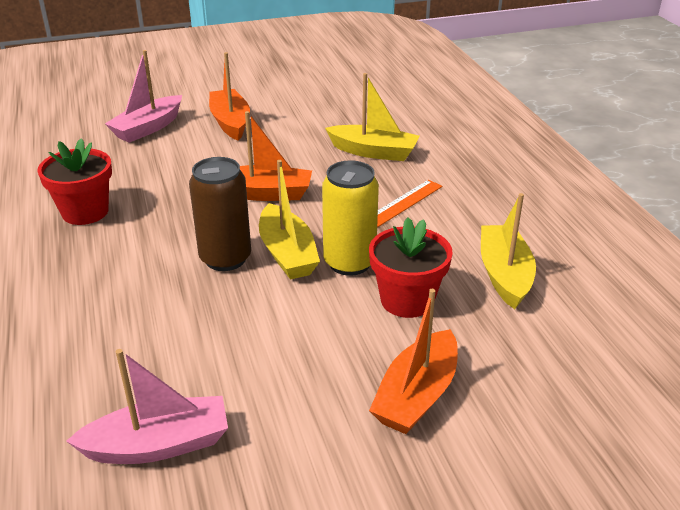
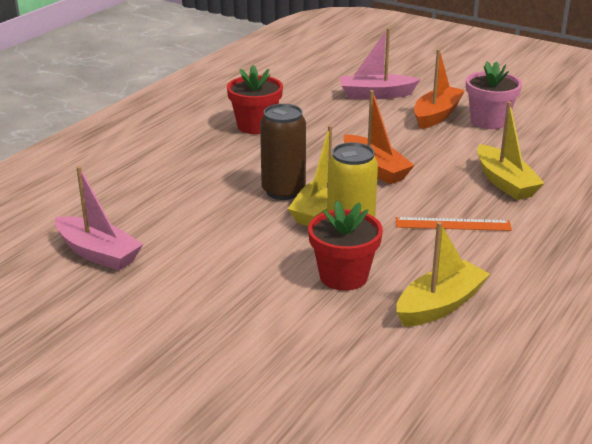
camera: 50 degrees right, 5 degrees down
(277, 108) = (489, 121): none -> pink flower pot
(417, 395) = (250, 322): orange boat -> none

